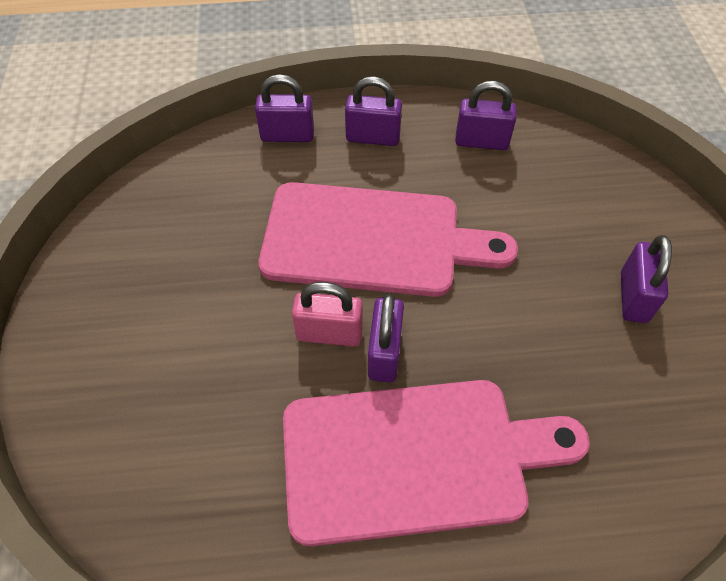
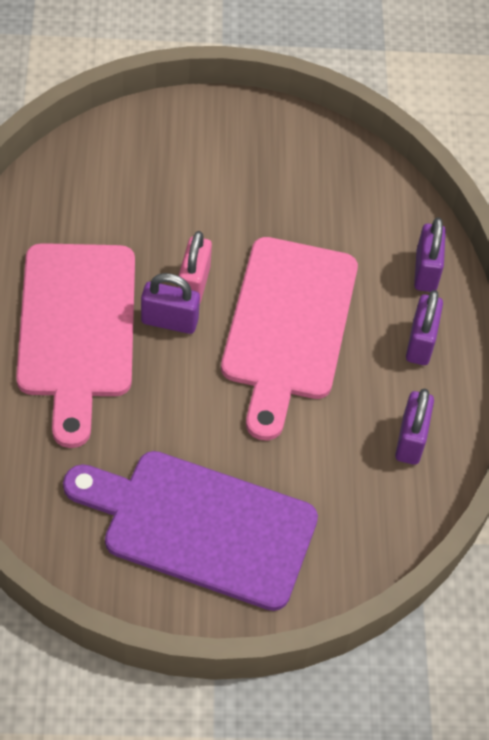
camera: 90 degrees right, 0 degrees up
(633, 297) = (200, 526): purple padlock -> purple cutting board

